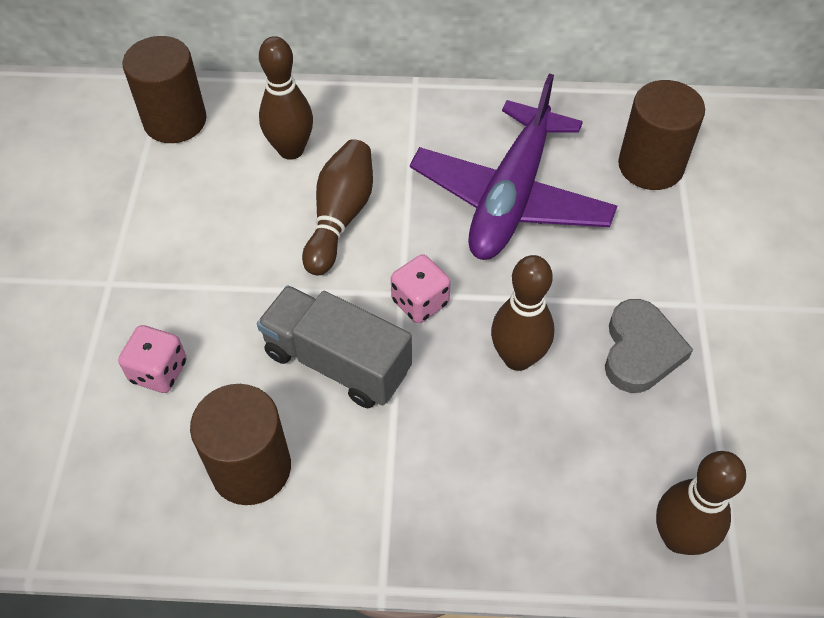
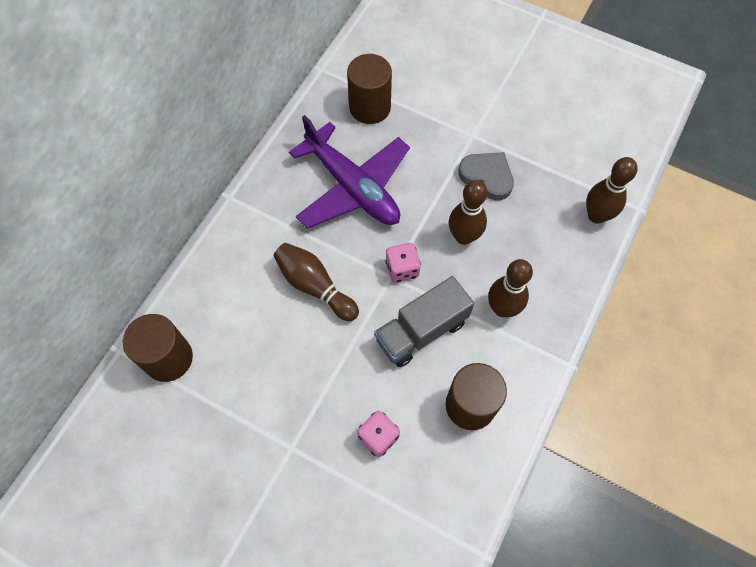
camera: 65 degrees left, 10 degrees up
(291, 150) = (241, 293): brown bowling pin -> brown bowling pin (502, 308)

